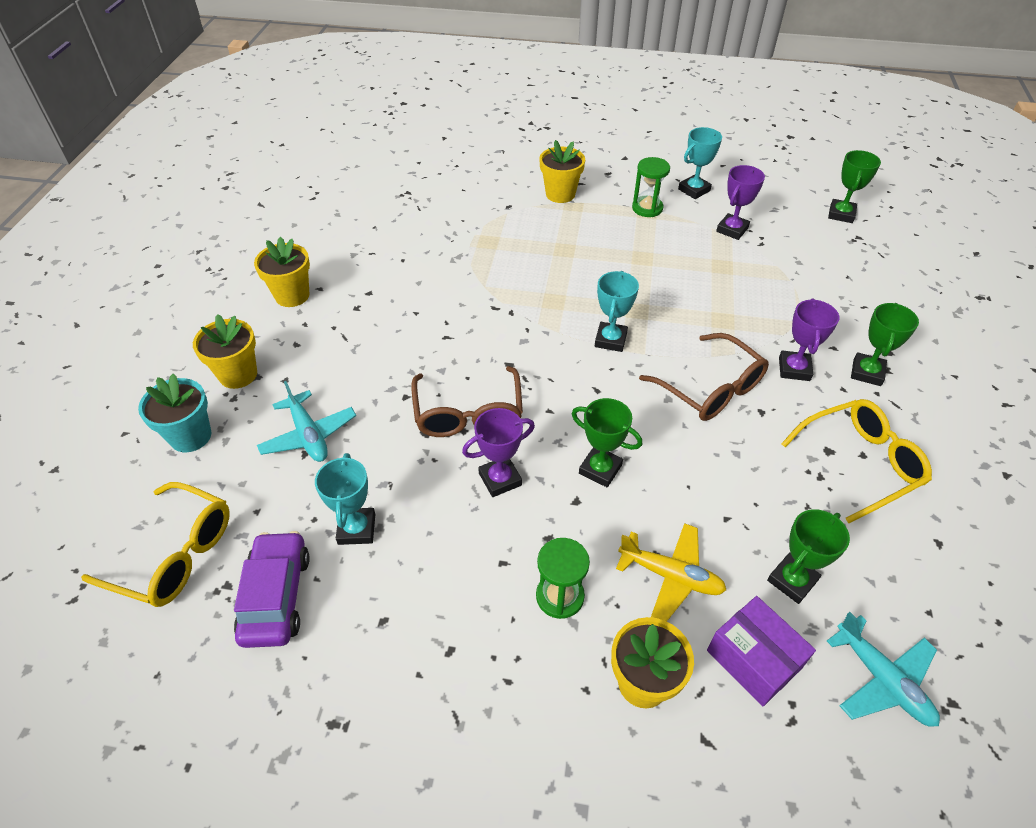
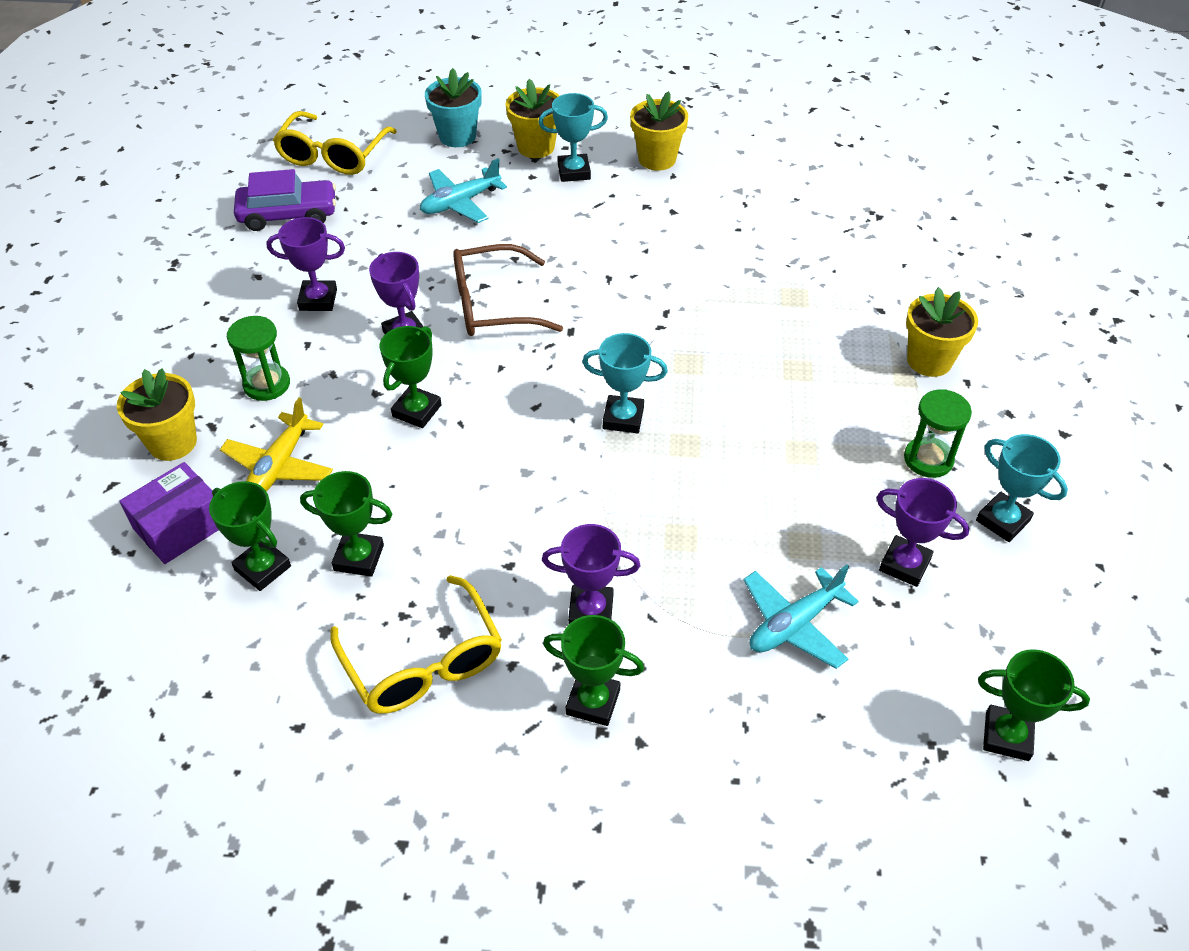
camera: 85 degrees right, 0 degrees up
(356, 529) = (351, 248): turquoise trophy -> turquoise trophy (574, 172)
(435, 556) = (318, 300): none -> purple trophy
(711, 389) = (545, 515): brown glasses -> none
(769, 508) = (359, 558): none -> green trophy
(882, 680) = (139, 632): turquoise plane -> turquoise plane (794, 624)

